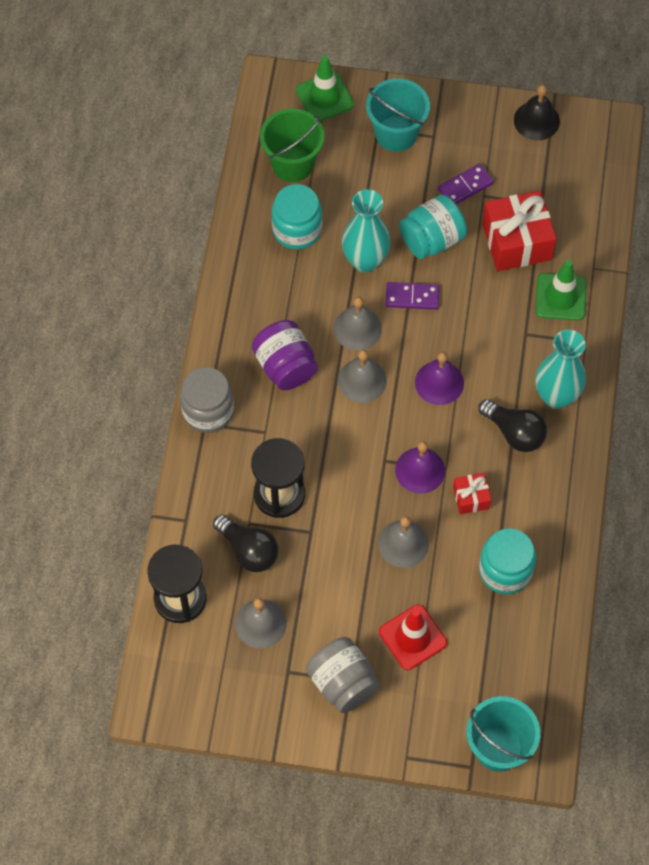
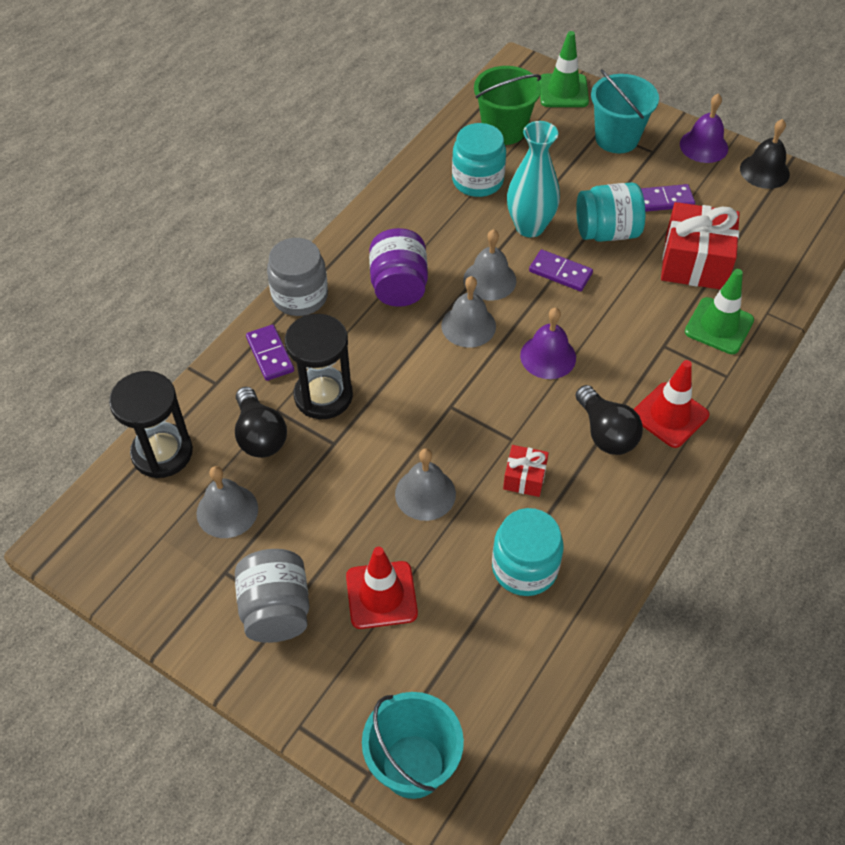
camera: 25 degrees right, 10 degrees down
(214, 476) = (270, 354): none -> purple domino
(420, 470) = (483, 429): purple bell -> purple bell (703, 146)
(556, 396) = (670, 415): turquoise vase -> red traffic cone

